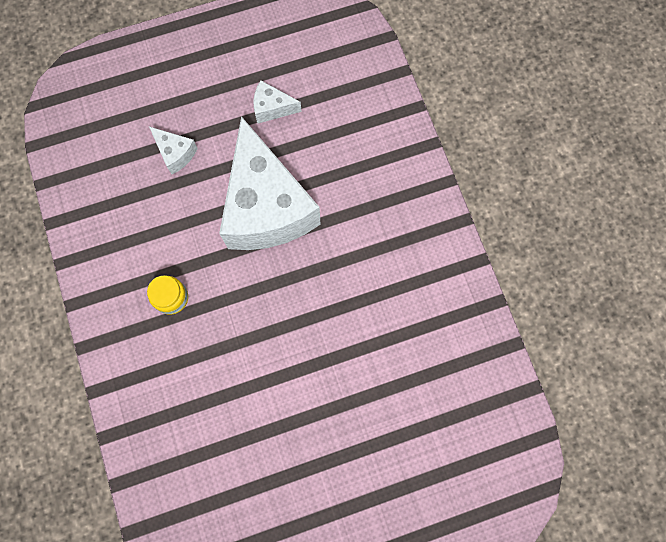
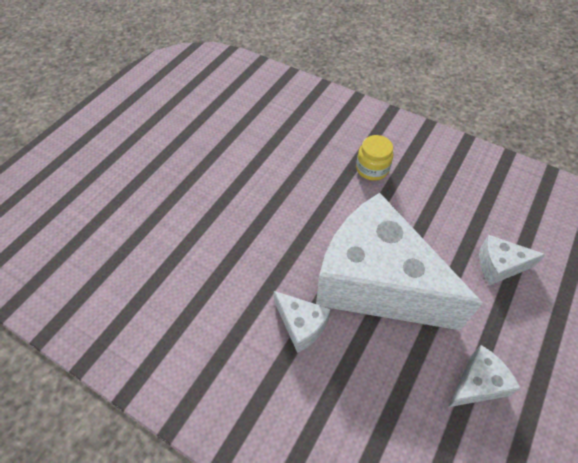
camera: 140 degrees right, 20 degrees down
(341, 218) = (301, 325): none -> white cheese

